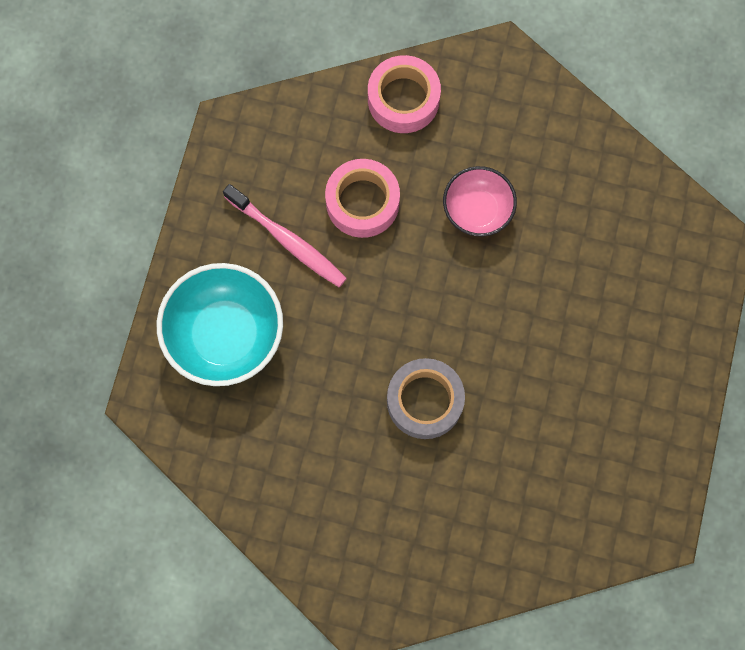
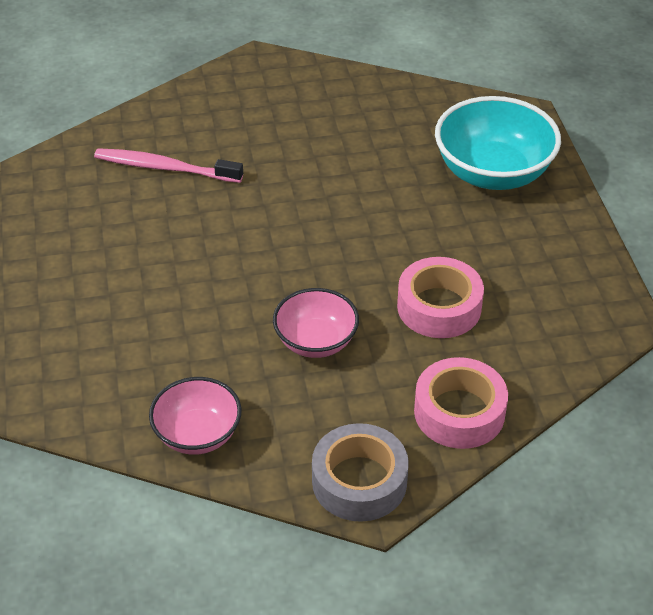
camera: 155 degrees right, 30 degrees down
(288, 241) = (489, 253): pink toothbrush -> pink toothbrush (165, 168)
(425, 401) = (283, 188): grey tape -> grey tape (359, 481)
(602, 162) = (197, 434): none -> pink bowl

